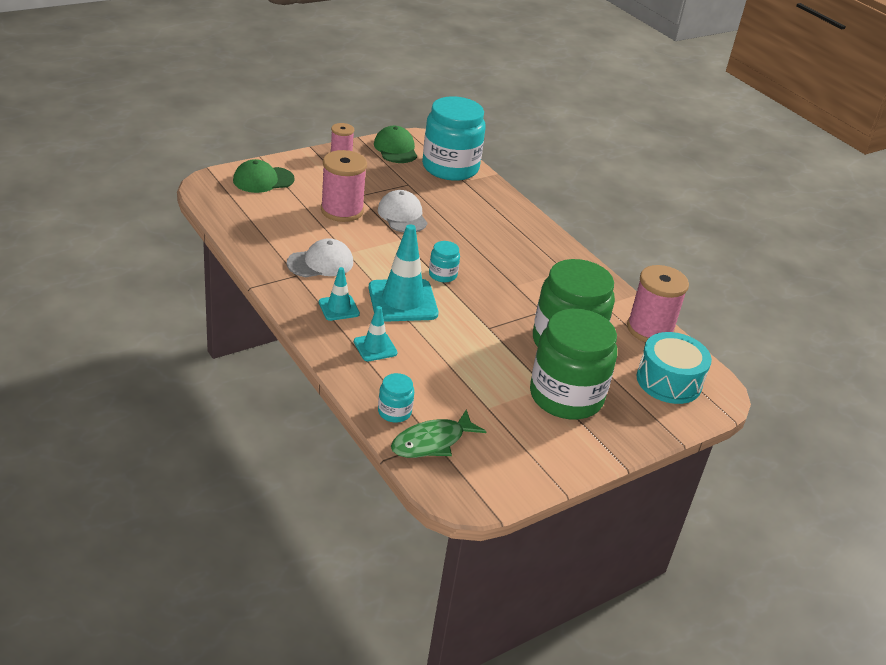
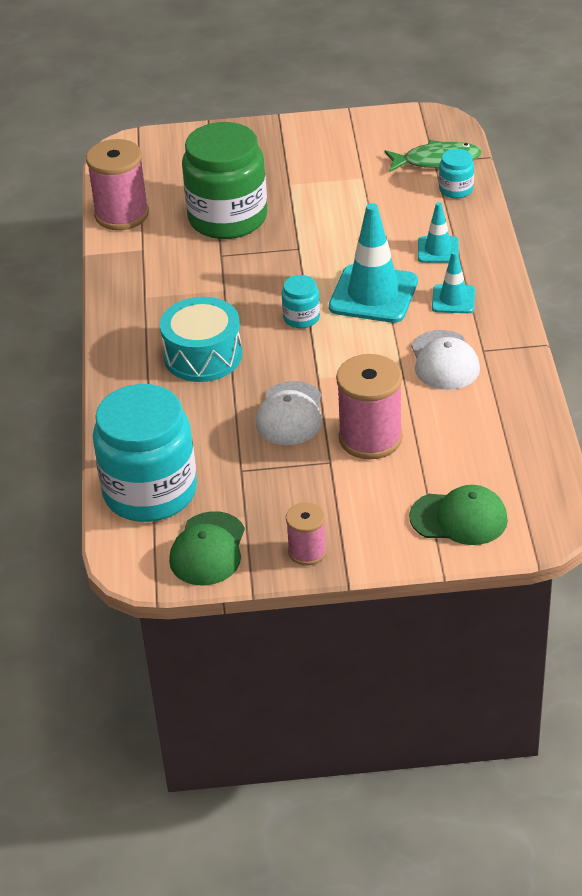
camera: 145 degrees left, 5 degrees up
(320, 263) = (444, 361): white cap -> white cap turned 105 degrees counterclockwise
(566, 396) = (278, 172): green jar -> none
(669, 381) = (161, 166): turquoise drum -> turquoise drum (203, 356)

